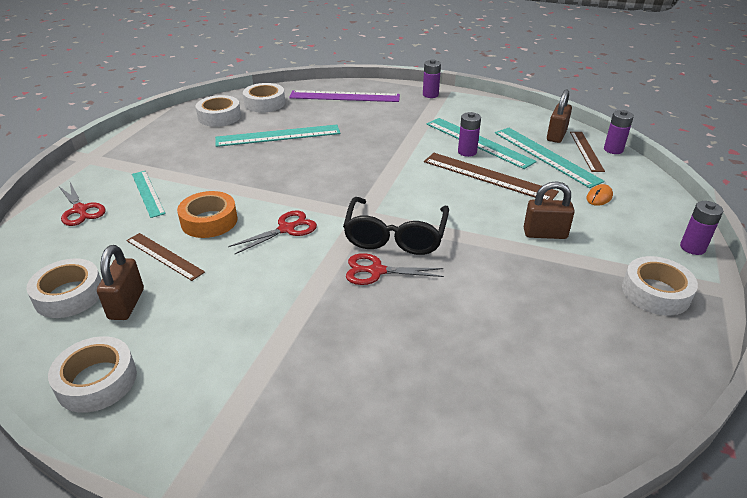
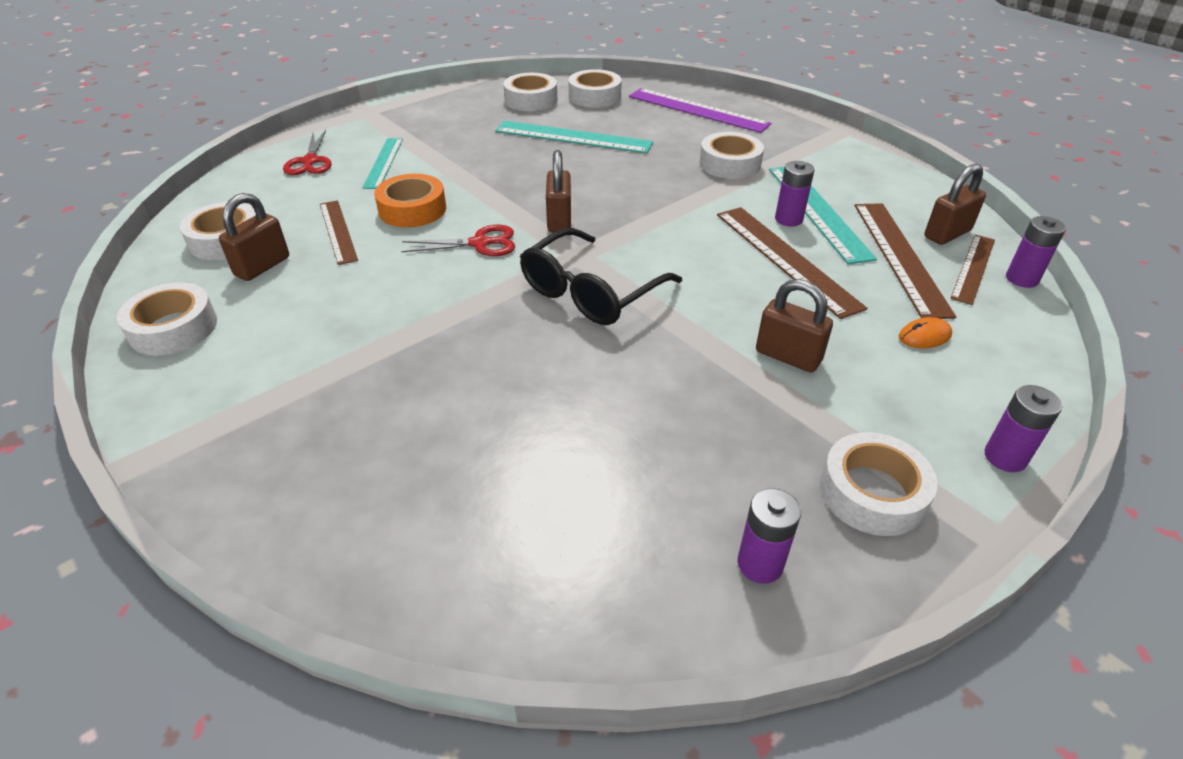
camera: 30 degrees right, 5 degrees up
(326, 196) = (559, 220): none -> brown padlock
(376, 271) = (529, 323): red scissors -> none
(399, 127) = (730, 164): none -> white tape
(430, 95) = (813, 134): purple battery -> purple battery (760, 564)
(545, 156) = (900, 256): turquoise ruler -> brown ruler

